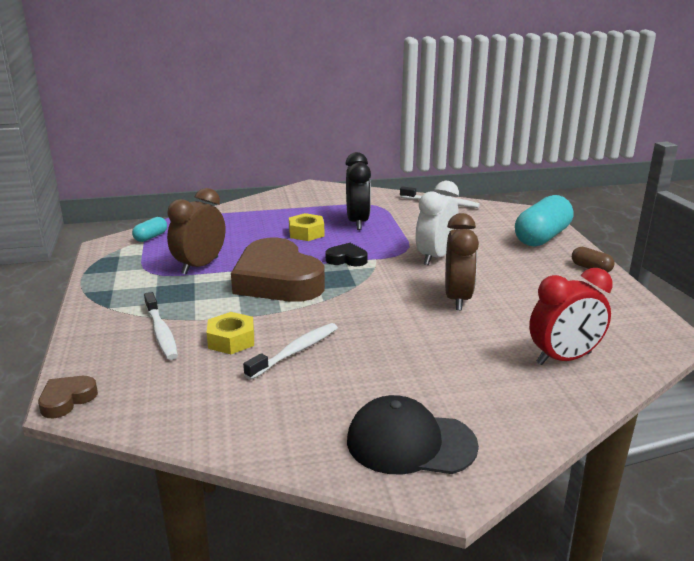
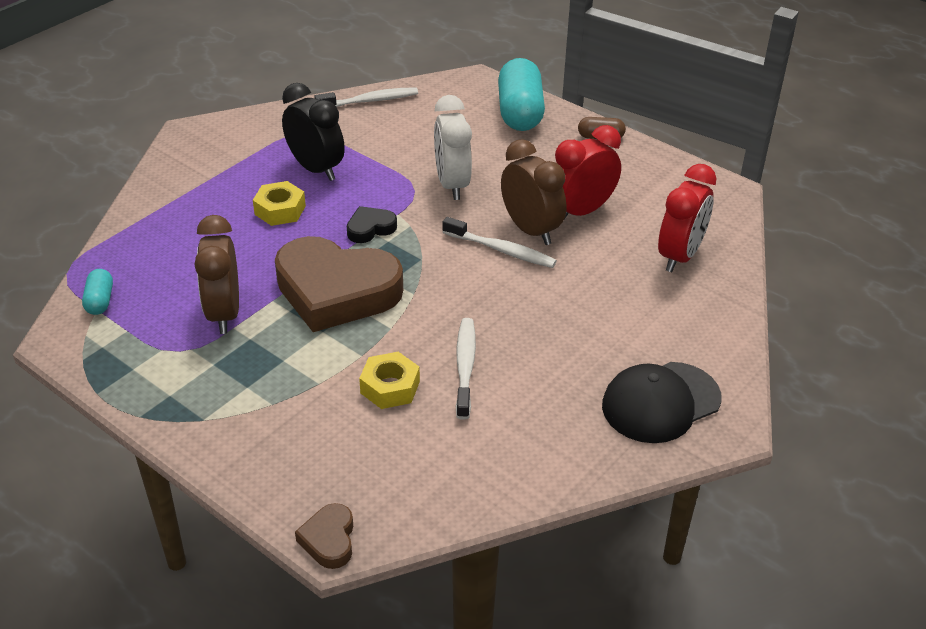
camera: 40 degrees left, 15 degrees up
(161, 333) = (308, 417): white toothbrush -> white toothbrush (501, 250)
(514, 302) = (581, 211): none -> red clock

